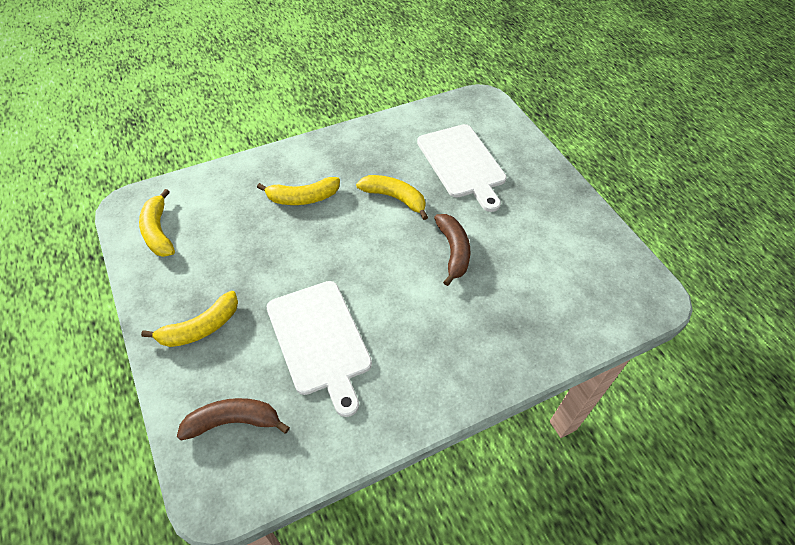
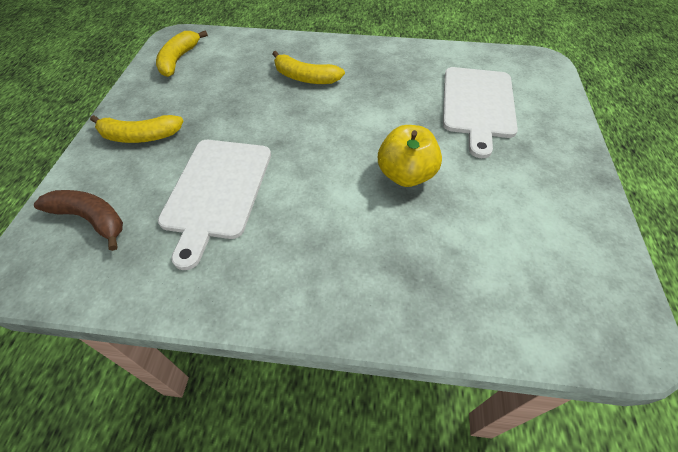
camera: 35 degrees right, 0 degrees up
(395, 198) = (385, 108): yellow banana -> none
(453, 251) = (405, 175): brown banana -> yellow apple

